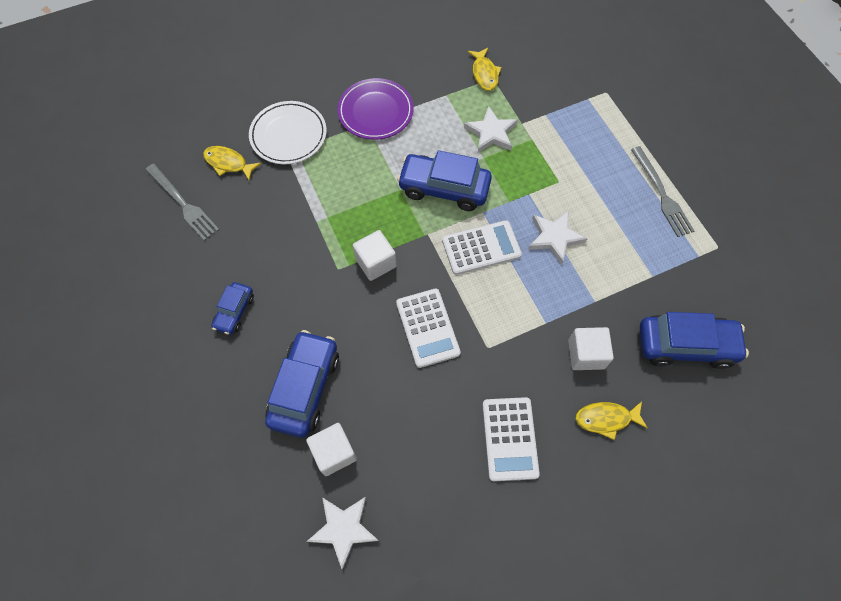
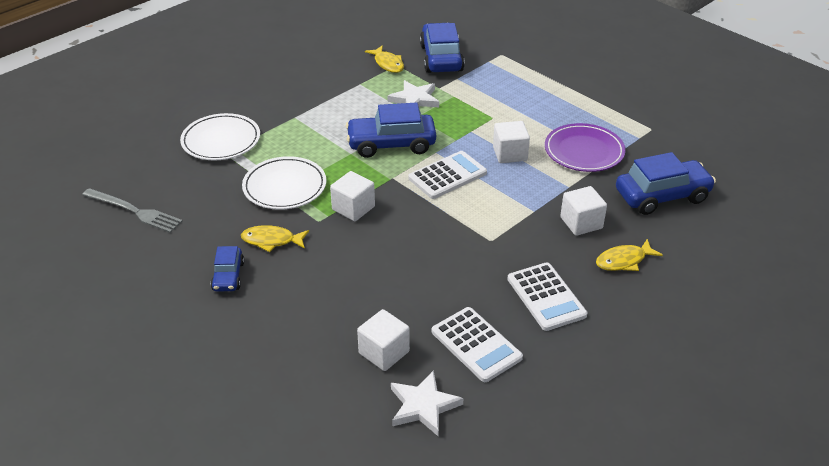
camera: 20 degrees left, 25 degrees down
(228, 163) = (169, 172): yellow fish -> yellow fish (271, 240)
(305, 388) = (329, 313): blue car -> blue car (441, 58)
(324, 214) = (284, 186): none -> white plate
(375, 112) = (299, 108): purple plate -> purple plate (584, 151)
(427, 328) = (427, 241): white calculator -> white calculator (476, 345)
(555, 237) = (510, 154): white star -> white cube
(661, 194) = (585, 107): grey fork -> none

